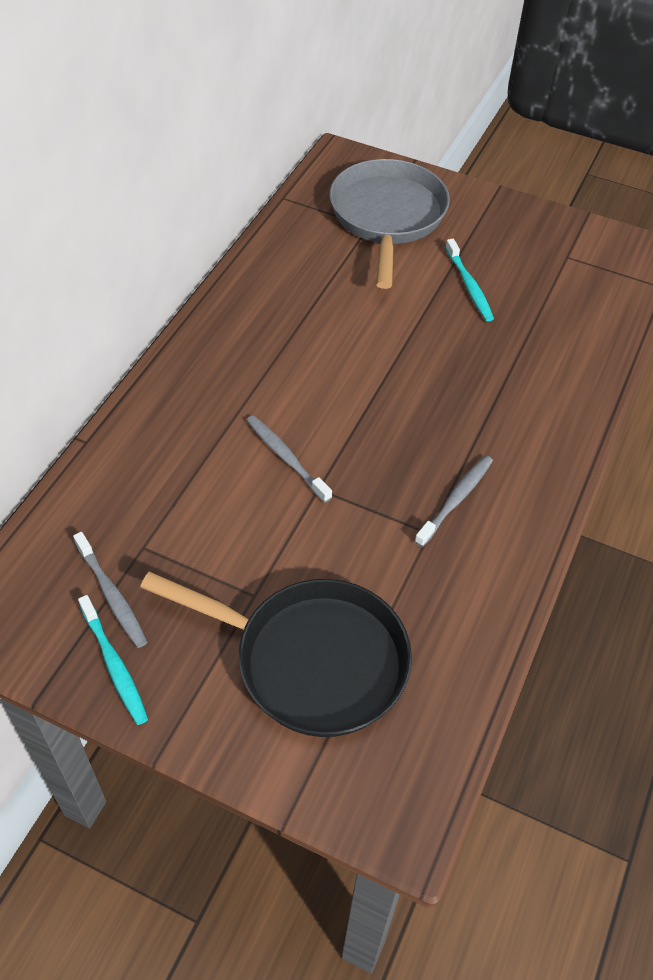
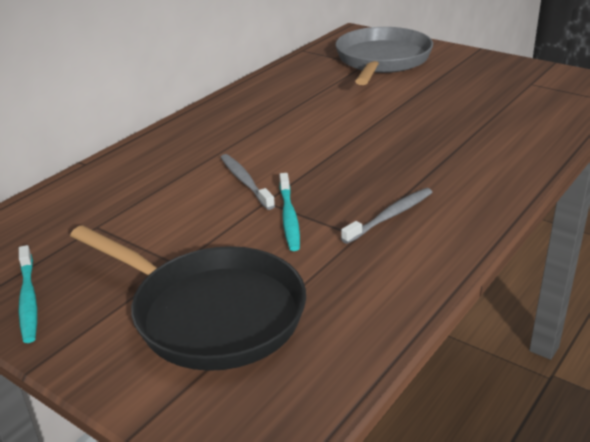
camera: 15 degrees right, 20 degrees down
(112, 595) = (53, 254): grey toothbrush -> none
(469, 286) = (440, 96): turquoise toothbrush -> turquoise toothbrush (289, 218)

